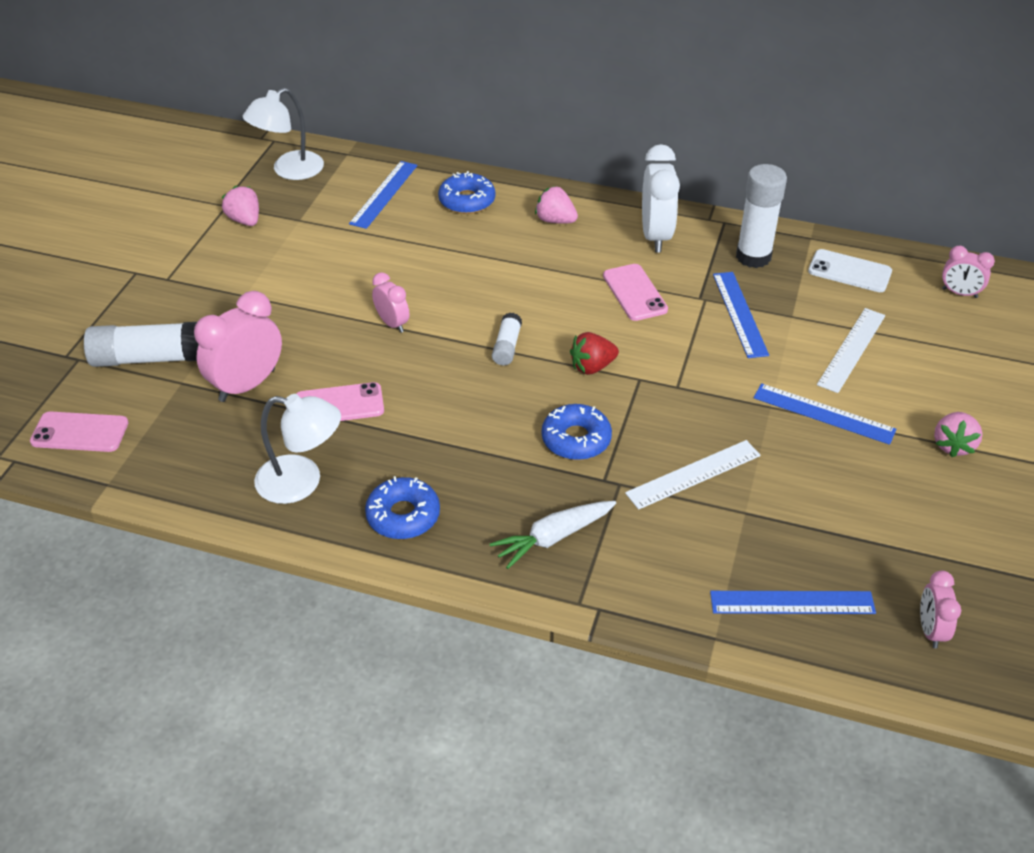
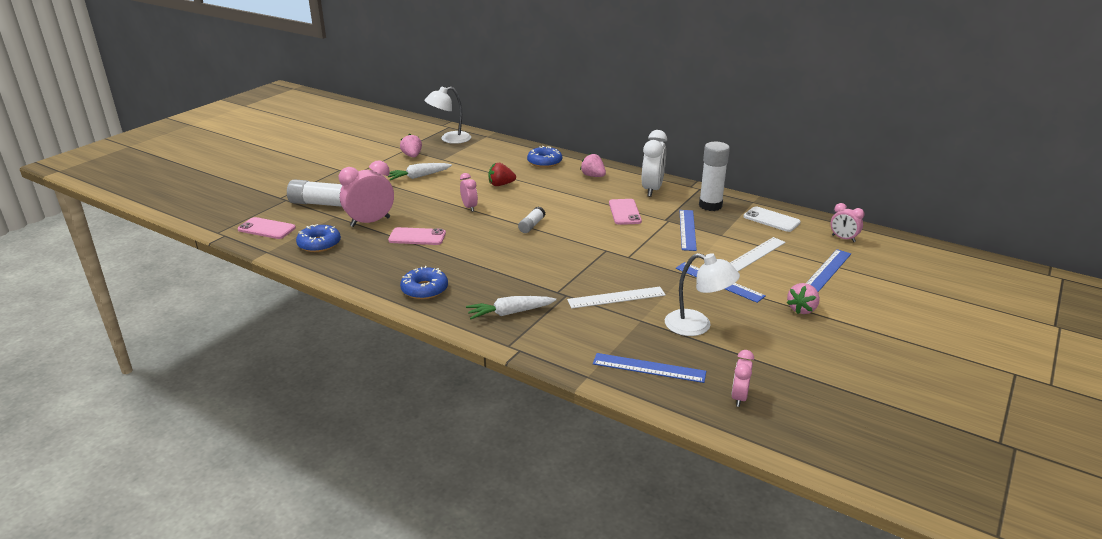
camera: 15 degrees right, 15 degrees down
(278, 267) = (418, 176): none -> white carrot
(302, 482) = (375, 266): white lamp -> white lamp (697, 326)
(384, 194) = (497, 154): blue ruler -> blue ruler (827, 270)
(576, 439) = (550, 271): blue donut -> blue donut (319, 244)
(592, 367) = (579, 241): red strawberry -> red strawberry (501, 185)

